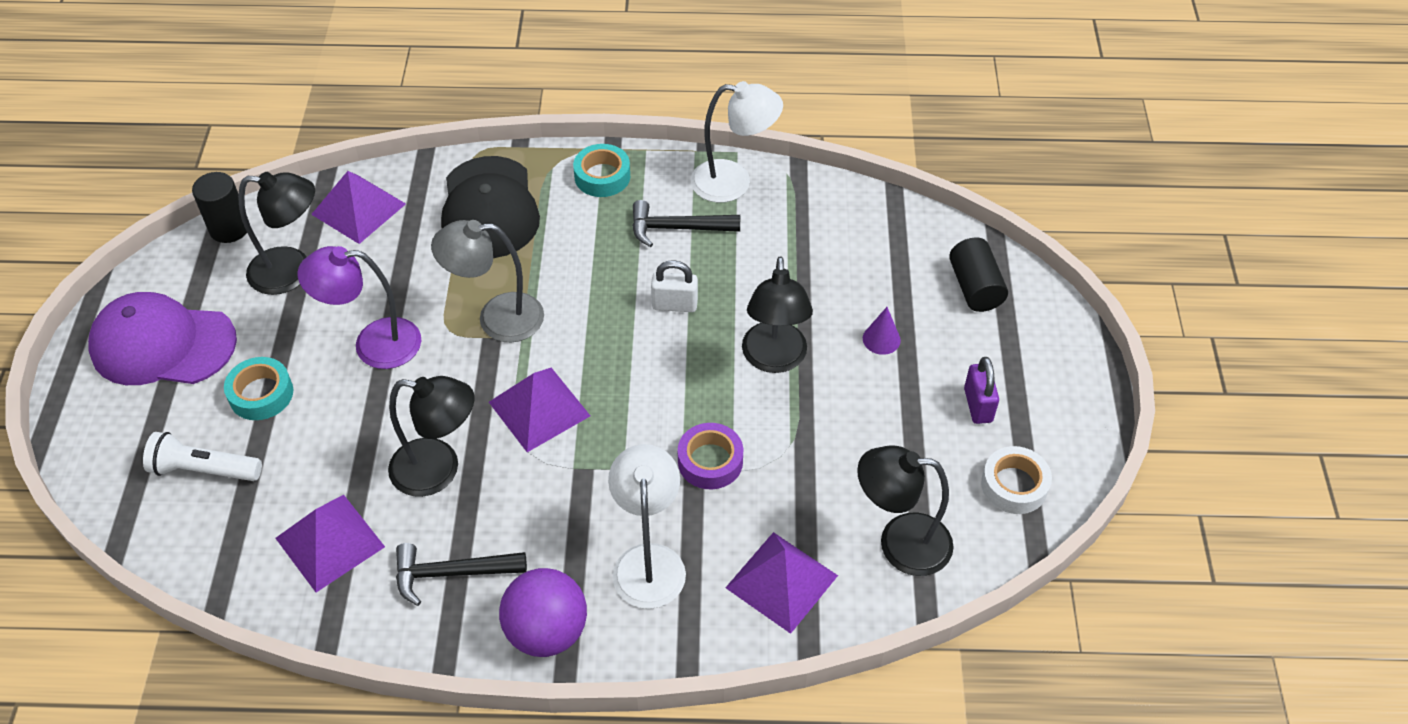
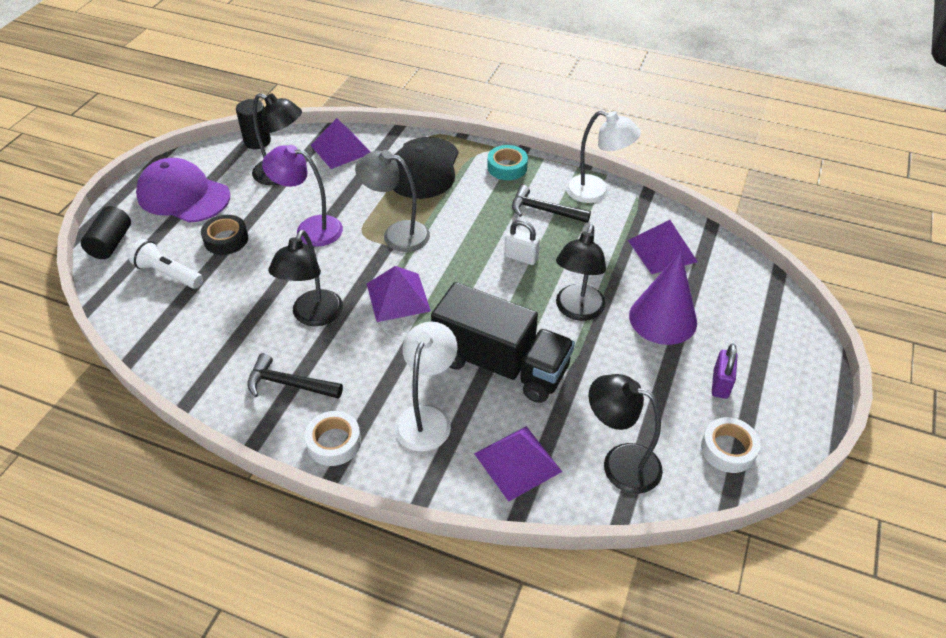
camera: 20 degrees right, 5 degrees down
(261, 394) = (226, 239): turquoise tape -> black tape
(330, 542) = (221, 340): purple pyramid -> purple pyramid (662, 250)
(439, 470) = (313, 316): black lamp -> black lamp turned 75 degrees clockwise
(547, 631) = (334, 442): purple ball -> white tape
(710, 461) = (501, 364): purple tape -> black truck
(881, 339) = (663, 318): purple cone -> purple cone, size x2.30
(975, 287) = (749, 303): black cylinder -> black cylinder (111, 243)

